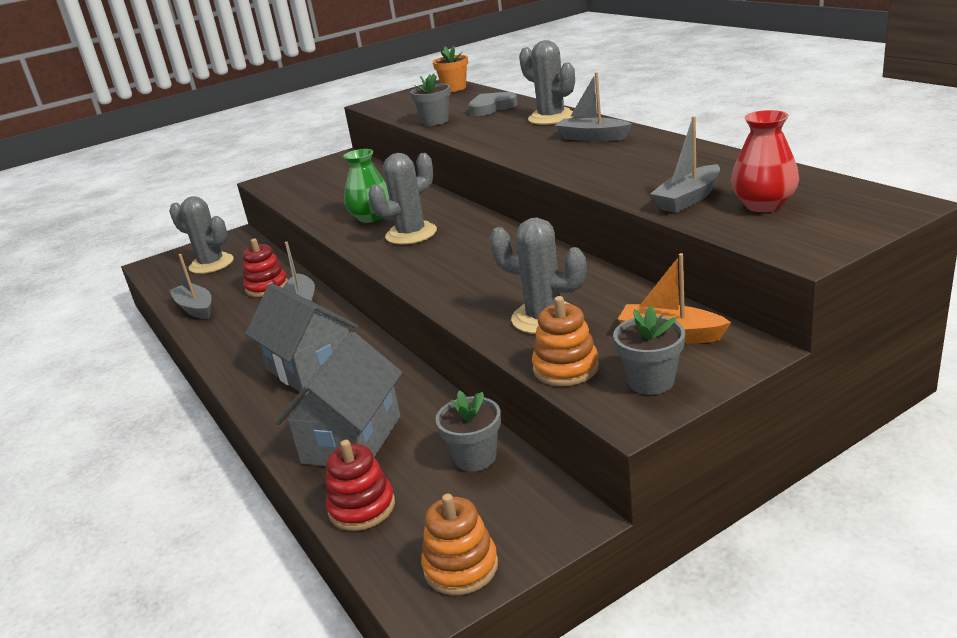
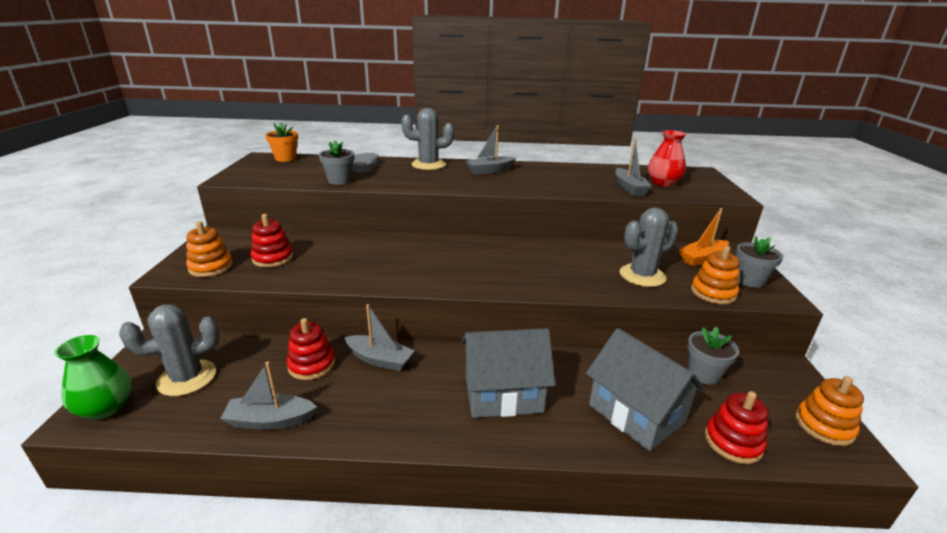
camera: 60 degrees left, 0 degrees up
(289, 183) = (211, 267): none -> orange stacking toy
(329, 188) = (273, 258): none -> red stacking toy
(371, 217) = (377, 265): green vase -> green vase (106, 408)
(411, 234) = (441, 264): grey cactus -> none

